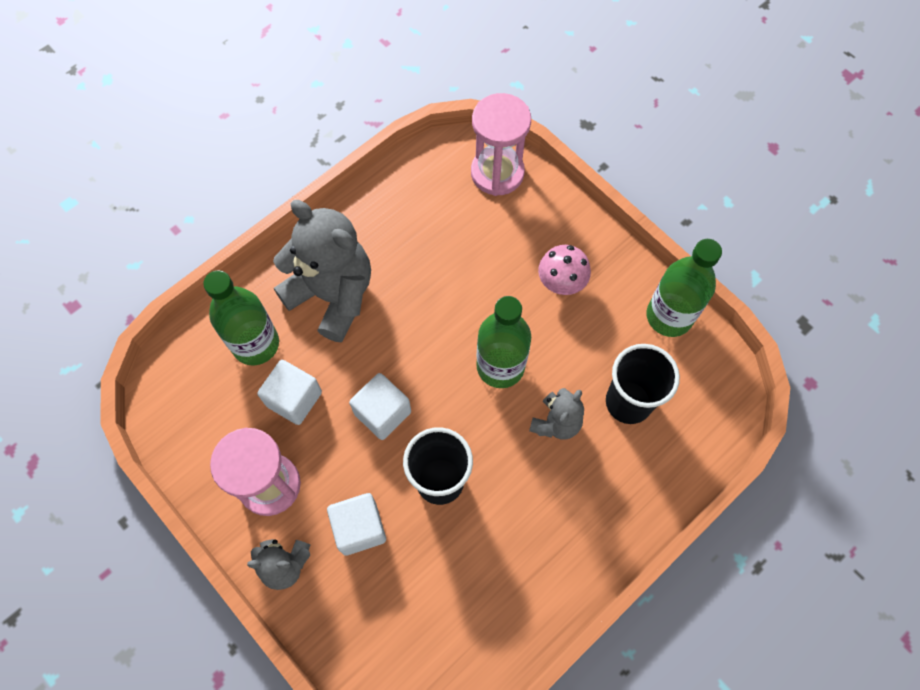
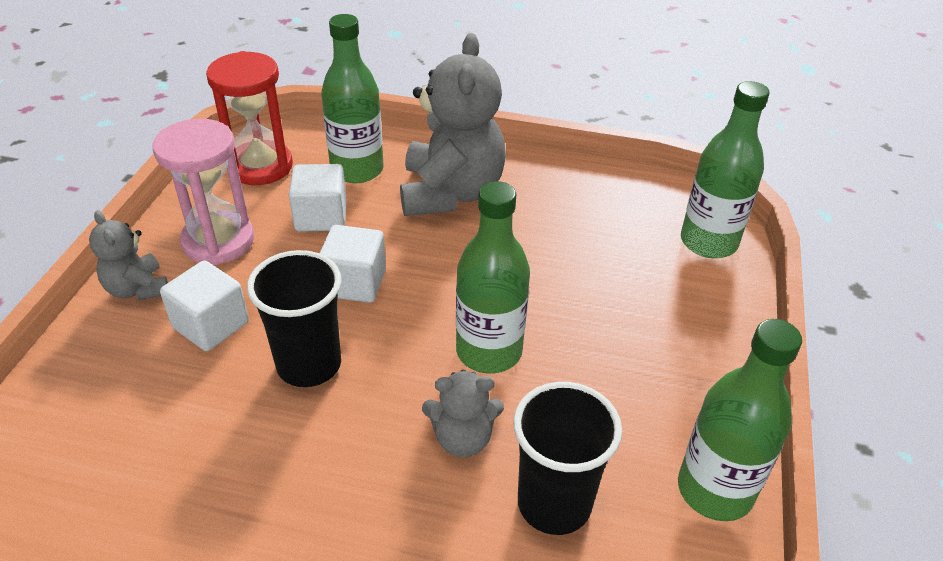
camera: 55 degrees right, 25 degrees down
(196, 413) = (260, 166): none -> red hourglass
(497, 173) = (708, 242): pink hourglass -> green bottle
(561, 284) = (641, 356): pink mushroom -> none

